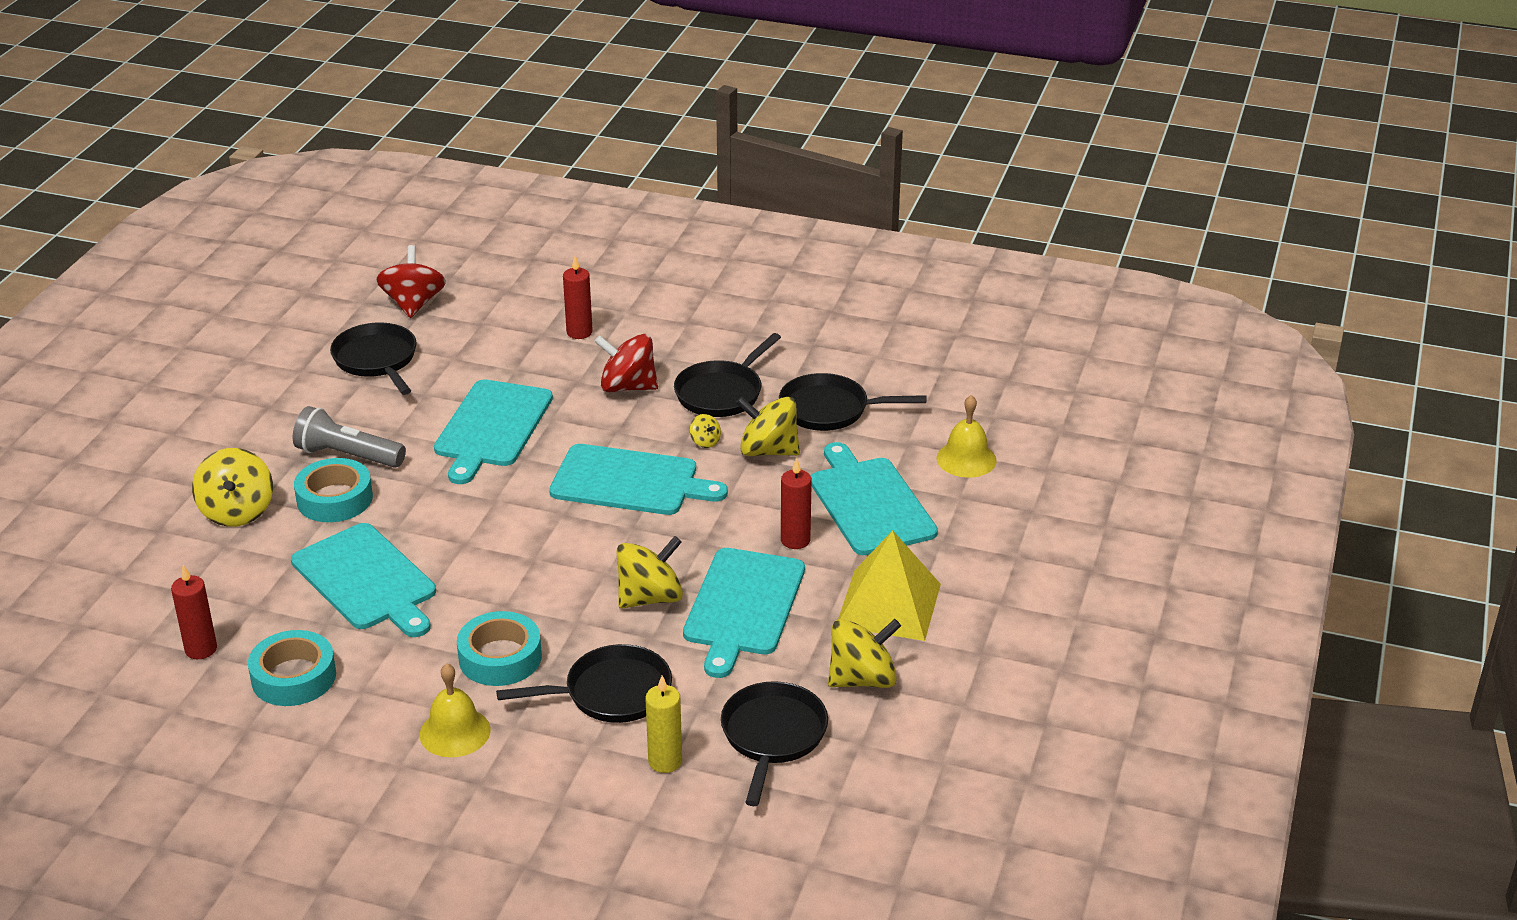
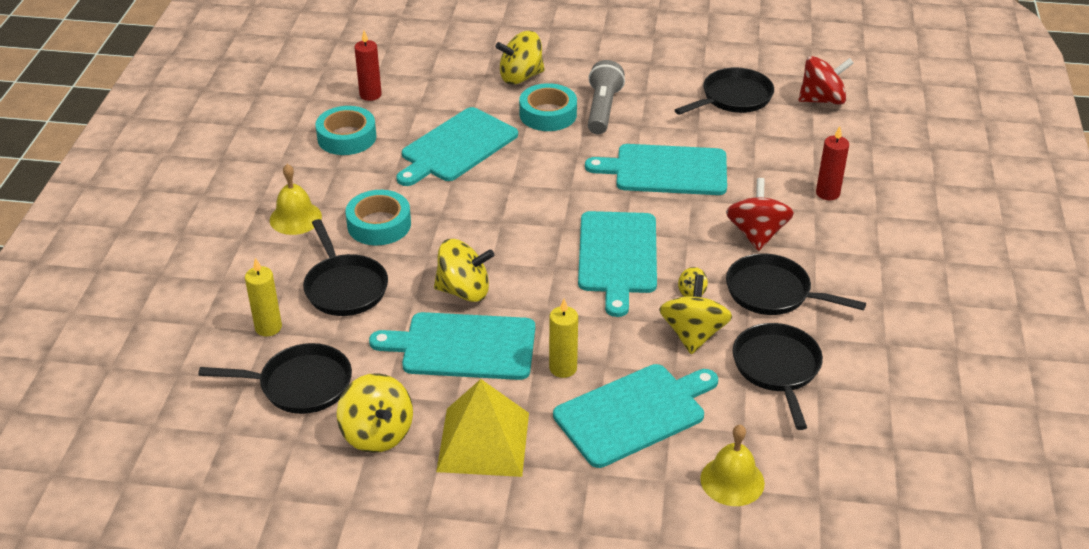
camera: 80 degrees right, 5 degrees up
(650, 598) = (464, 291): yellow spinning top -> yellow spinning top turned 45 degrees counterclockwise
(795, 540) = (563, 368): red candle -> yellow candle

